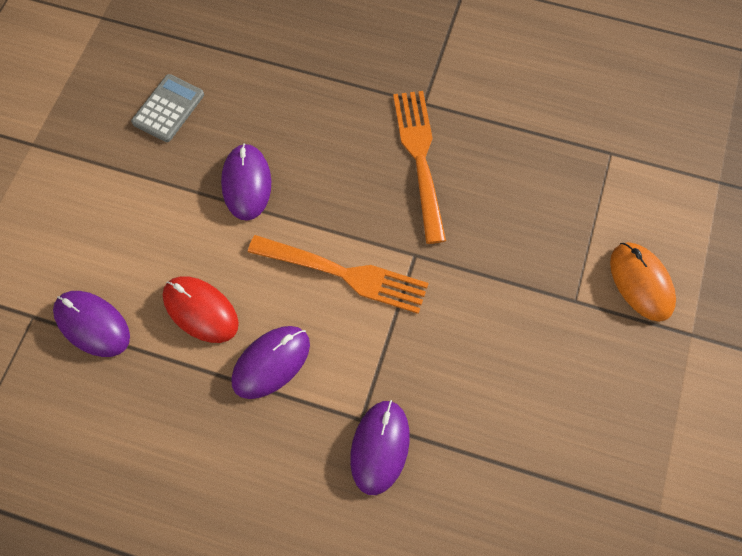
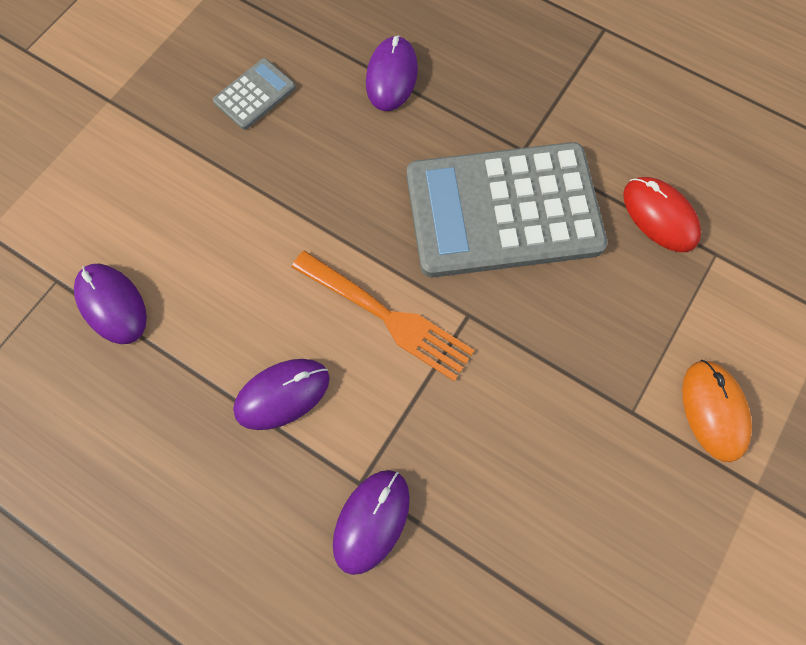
camera: 15 degrees right, 5 degrees up
(200, 310) = (225, 318): red mouse -> red mouse (659, 216)
(246, 183) = (312, 193): purple mouse -> purple mouse (391, 76)
(420, 159) = (503, 211): orange fork -> grey calculator

